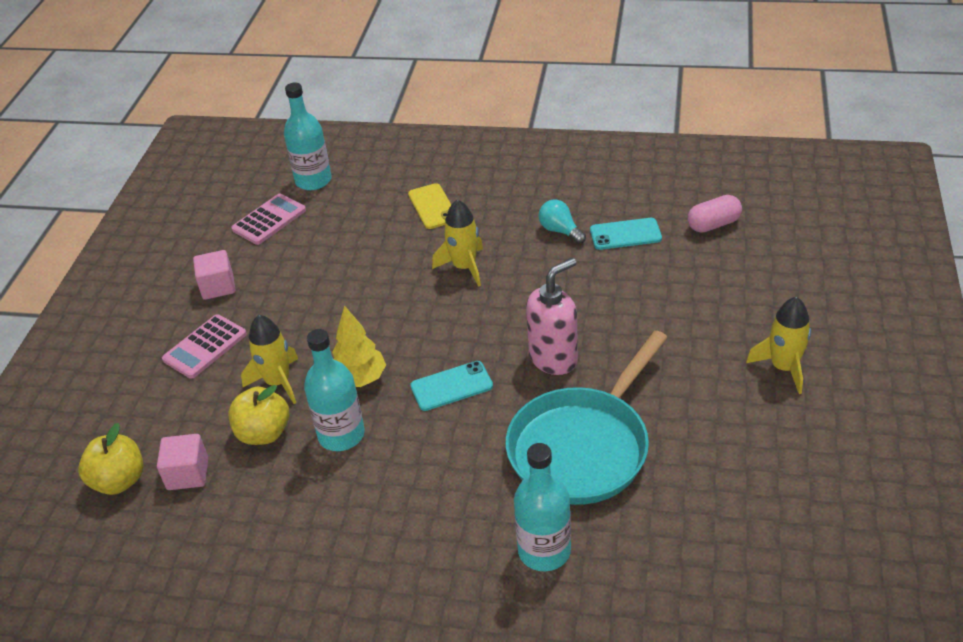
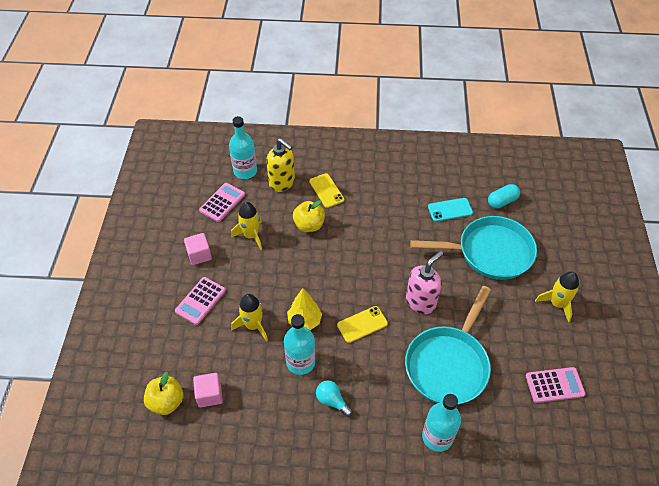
camera: 10 degrees left, 10 degrees up
(264, 433) = (252, 363): yellow apple -> yellow apple (309, 225)
(366, 196) = (282, 183): none -> yellow soap dispenser
(451, 386) = (362, 324): turquoise phone -> yellow phone
(464, 267) = (354, 236): yellow rocket -> yellow rocket (251, 235)
(560, 231) = (409, 208): turquoise light bulb -> turquoise light bulb (332, 401)
(680, 293) = (489, 252): none -> turquoise pan
(713, 224) = (502, 201): pink capsule -> turquoise capsule
(760, 484) = (554, 385): none -> pink calculator

